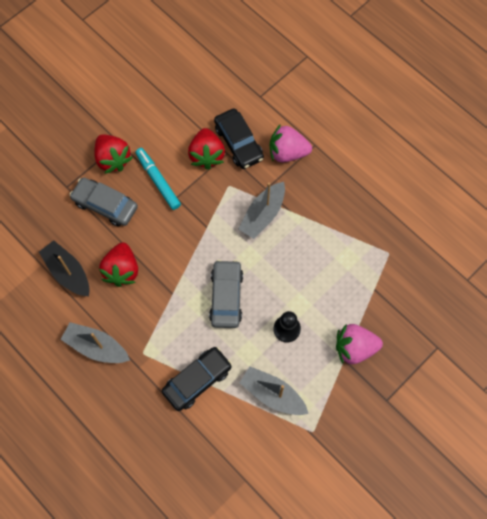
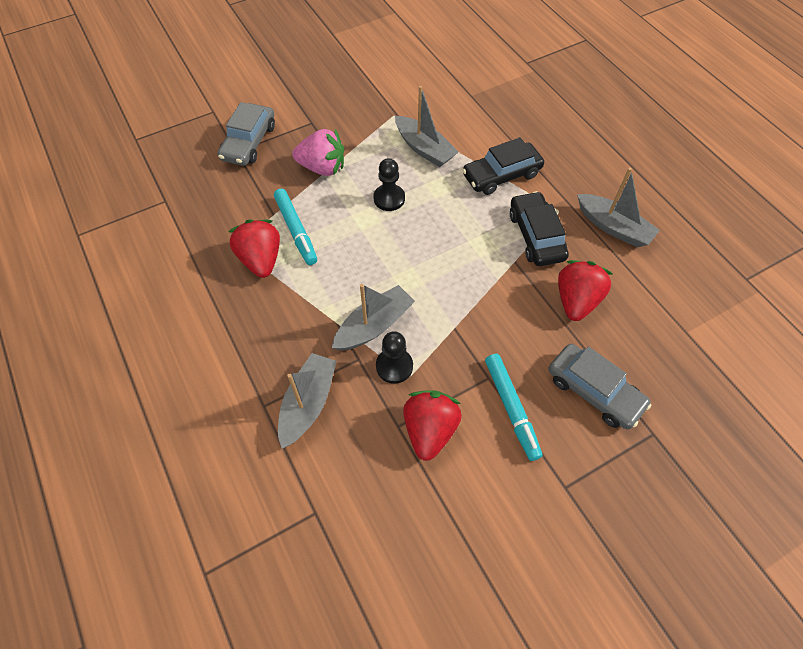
camera: 165 degrees left, 10 degrees down
(67, 272) = (649, 314): black boat -> none
(113, 159) = (577, 460): red strawberry -> red strawberry (261, 260)
(226, 297) = (449, 243): grey car -> grey car (249, 142)
(238, 143) = (375, 438): black car -> black car (536, 236)
(240, 189) = (394, 366): none -> black pawn
(287, 152) = (308, 403): pink strawberry -> grey boat
(349, 278) = (296, 230): none -> turquoise marker

